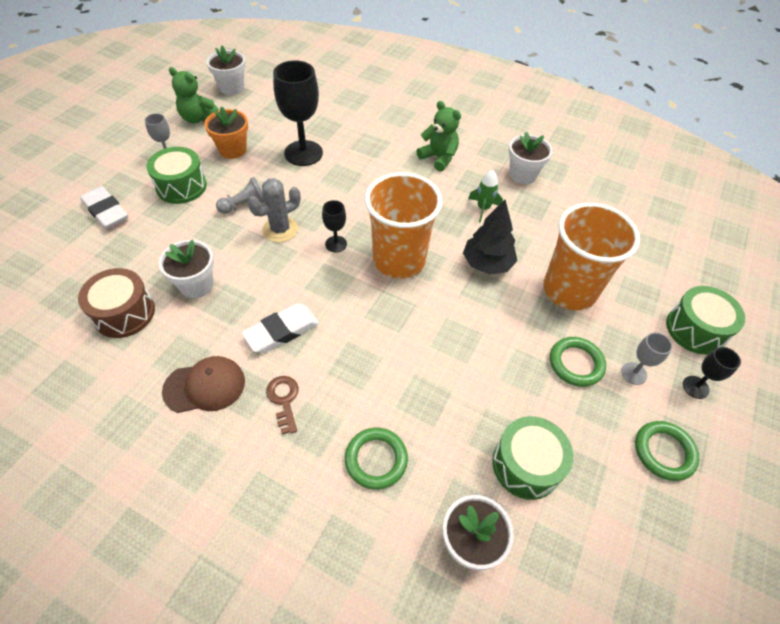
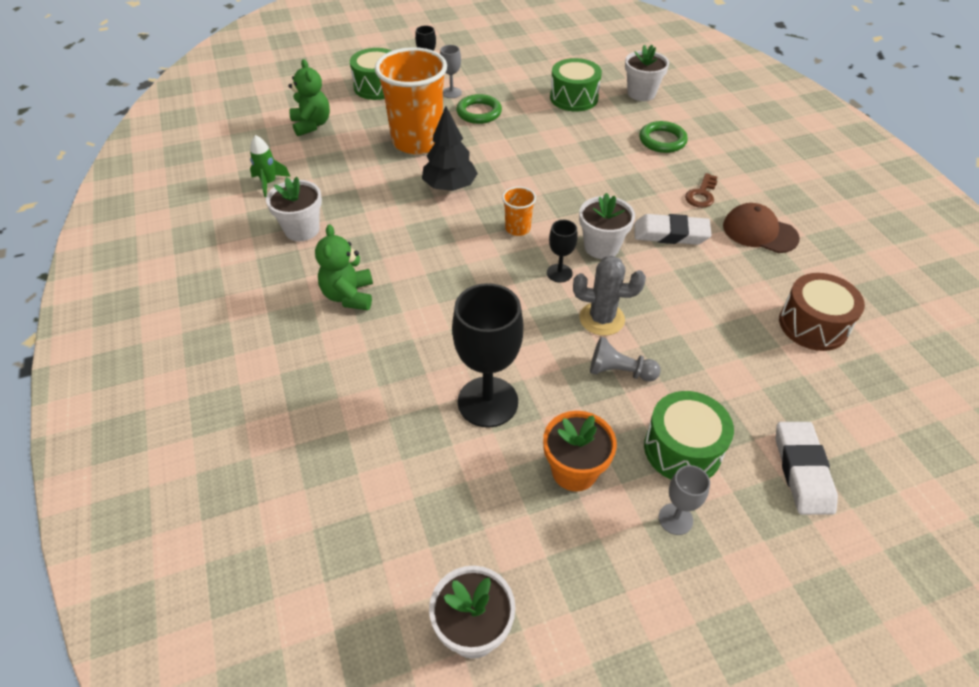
camera: 135 degrees left, 5 degrees down
(196, 285) = (727, 312): white flower pot -> white flower pot (601, 247)
(198, 118) = (583, 582): green teddy bear -> green teddy bear (311, 125)
(399, 260) = (517, 228): orange cup -> orange cup, size x0.43
(483, 208) = (387, 224): green rocket -> green rocket (269, 183)
(664, 452) = (491, 67): green ring -> none

